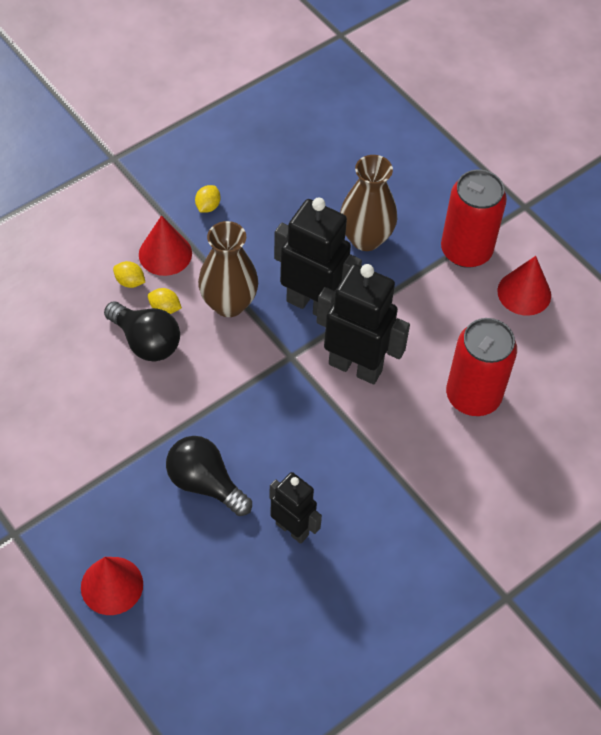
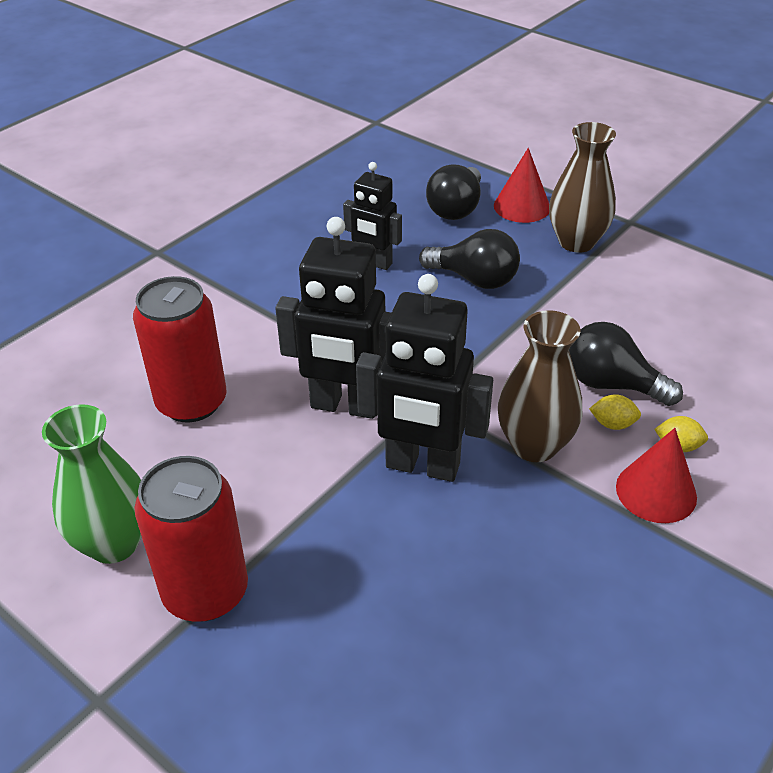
camera: 170 degrees right, 15 degrees down
(183, 598) = (456, 208): none -> black light bulb
(208, 206) = (637, 576): yellow lemon -> none
(365, 238) = (371, 577): brown vase -> brown vase (576, 242)
(524, 293) = (114, 543): red cone -> green vase

